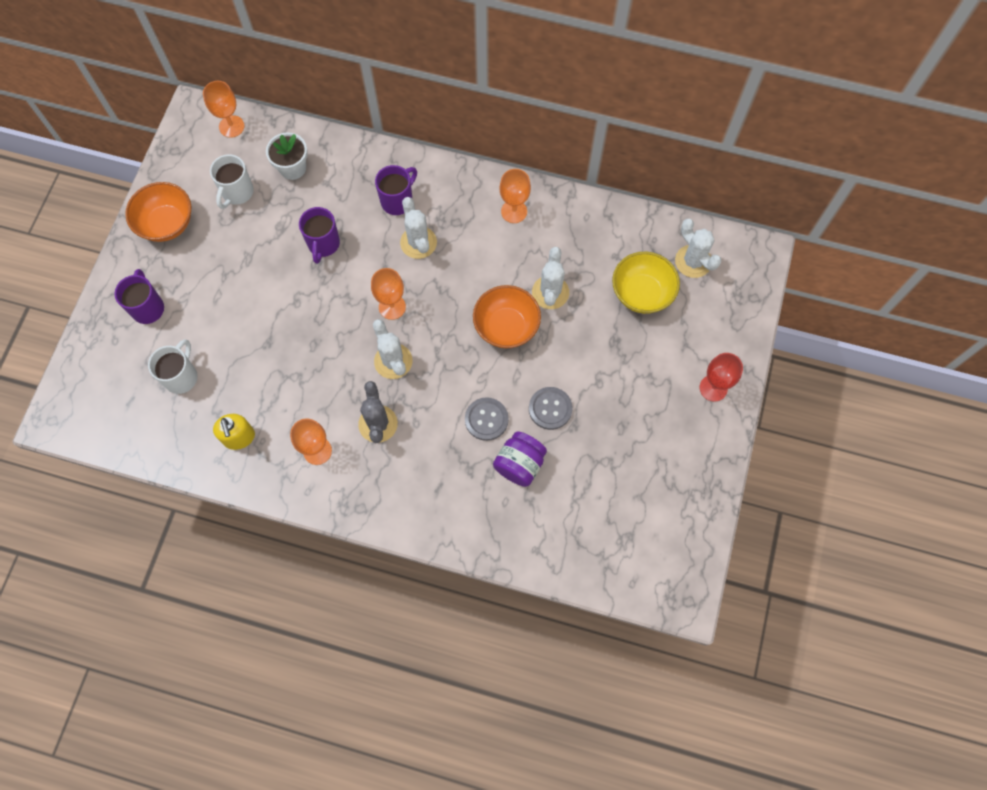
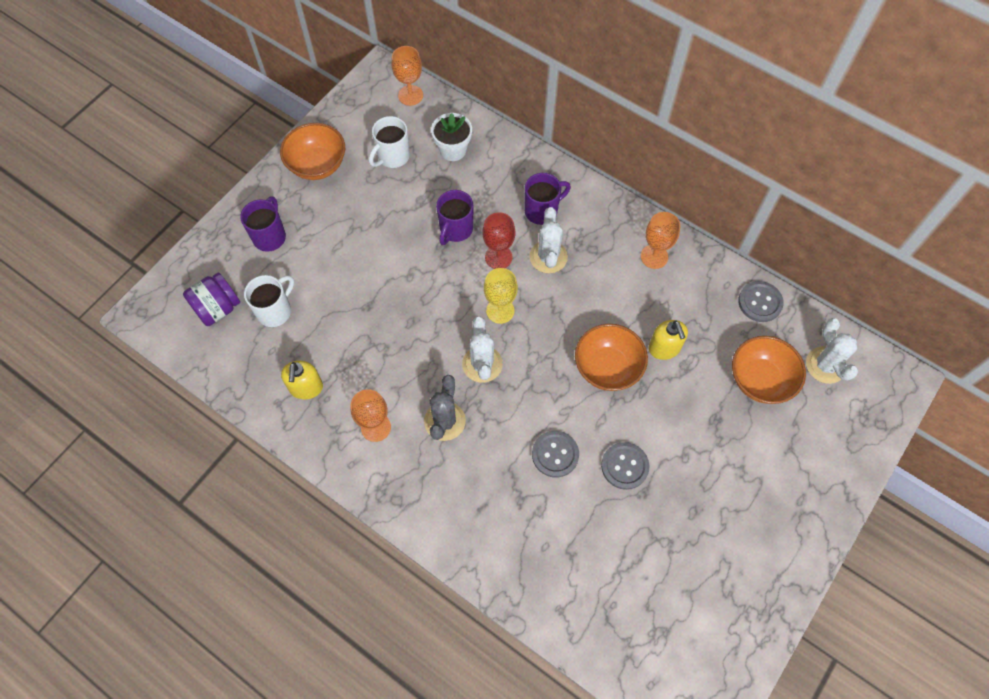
camera: 20 degrees right, 5 degrees down
(392, 307) = (500, 310): orange goblet -> yellow goblet
(519, 464) = (573, 513): purple jar -> purple jar (218, 308)
(550, 292) = (664, 348): white cactus -> yellow soap dispenser
(620, 223) = (760, 302): none -> grey button
(642, 293) = (760, 380): yellow bowl -> orange bowl
(713, 388) = (806, 504): red goblet -> red goblet (498, 257)

